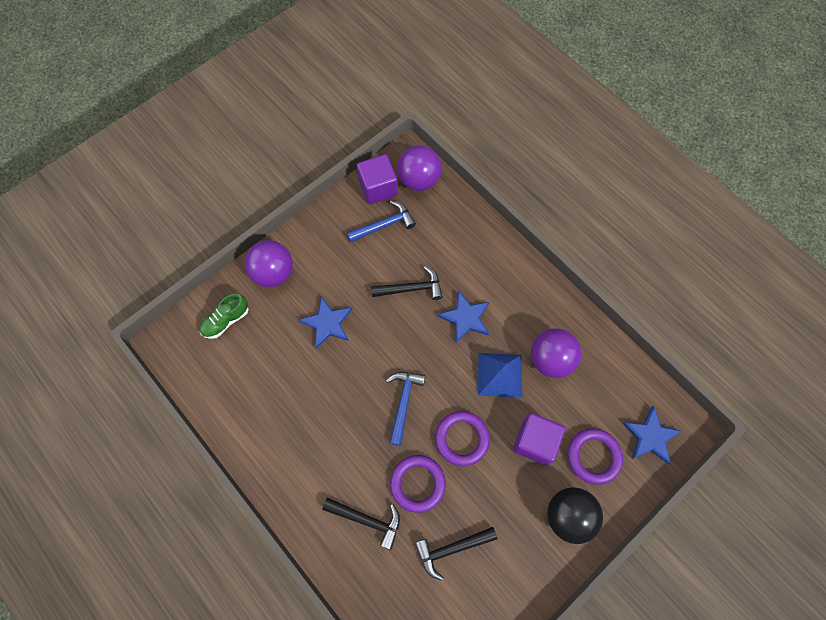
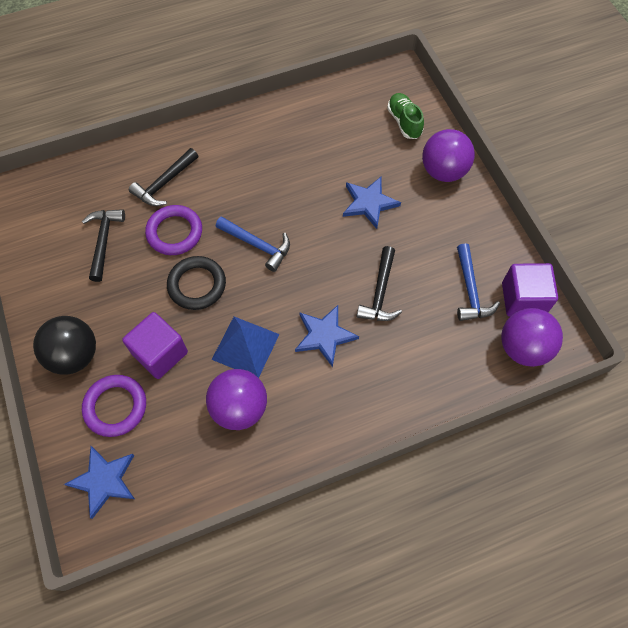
camera: 110 degrees right, 5 degrees down
(462, 439) = (197, 285): purple ring -> black ring

